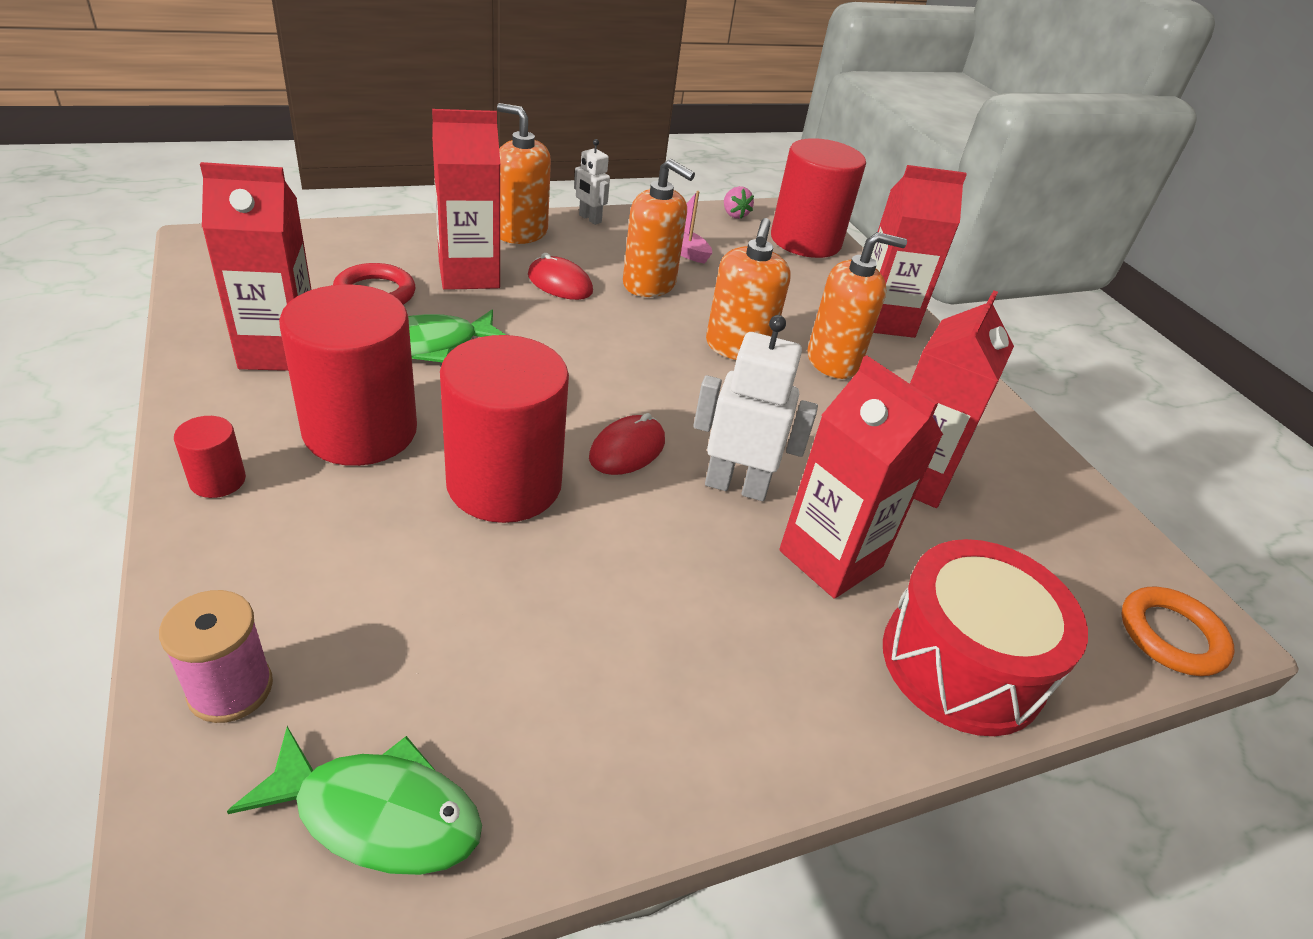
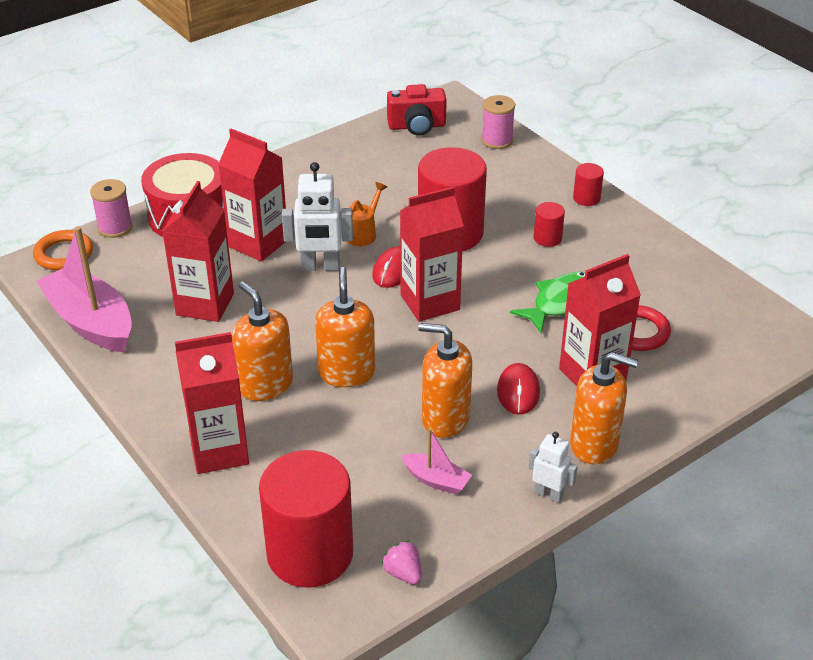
camera: 170 degrees right, 0 degrees up
(279, 351) = (642, 269): red carton -> red carton (430, 302)
(360, 431) = (547, 238): red cylinder -> red cylinder, size x0.43
(378, 814) = (417, 126): green fish -> red camera
(560, 283) = (518, 391): red mouse -> red mouse turned 75 degrees clockwise
(646, 527) = (363, 233): none -> orange watering can
(833, 361) = (265, 385): orange soap dispenser -> orange soap dispenser turned 75 degrees clockwise
(1072, 495) = (91, 322): none -> pink boat
(1100, 674) = (115, 227): none -> pink spool

